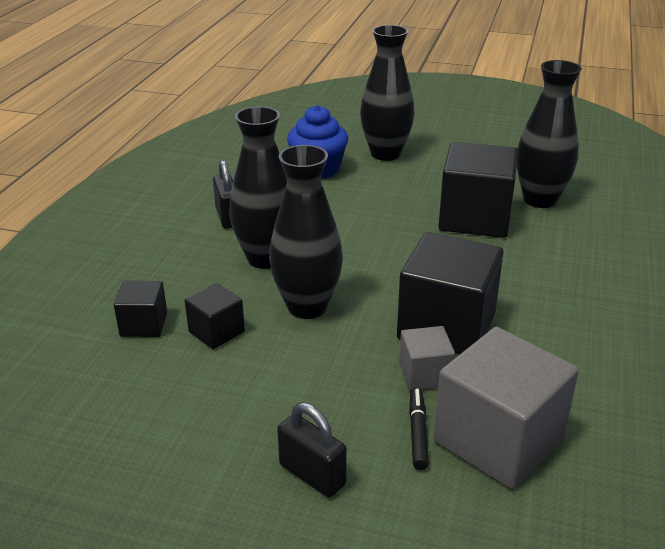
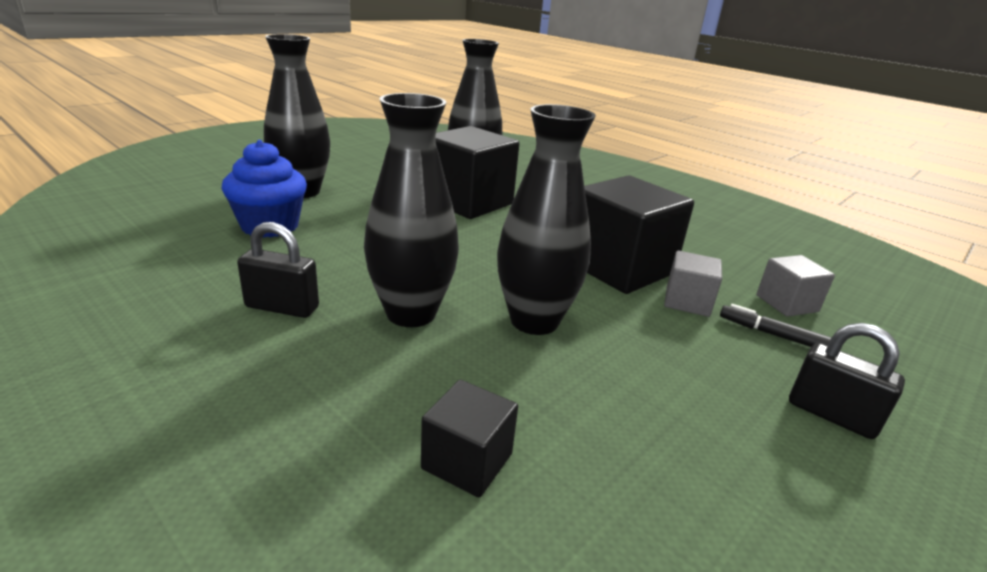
camera: 65 degrees left, 5 degrees down
(216, 332) = (535, 398): black cube -> none
(312, 475) = (831, 415): black padlock -> black padlock turned 60 degrees clockwise
(498, 440) = (786, 303): grey cube -> grey cube, size x0.51

